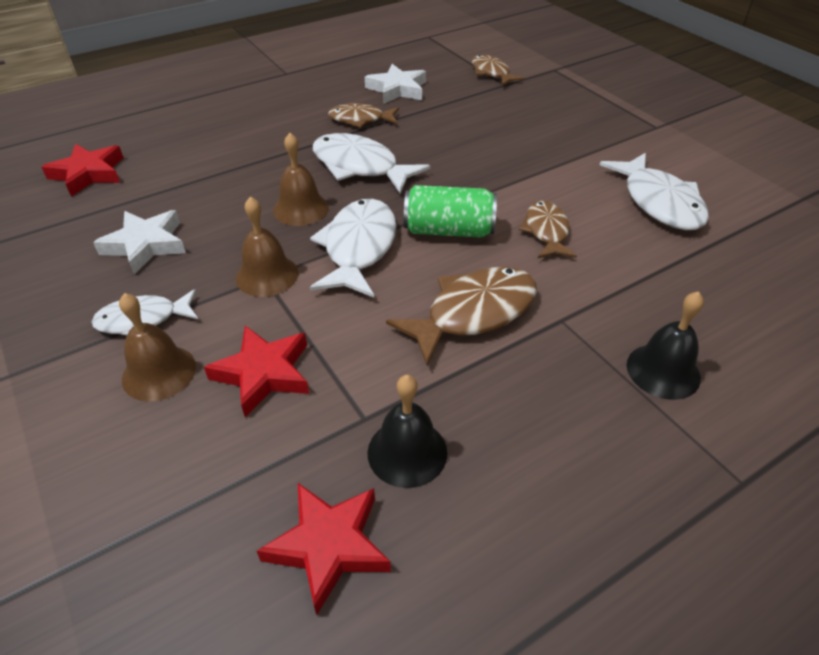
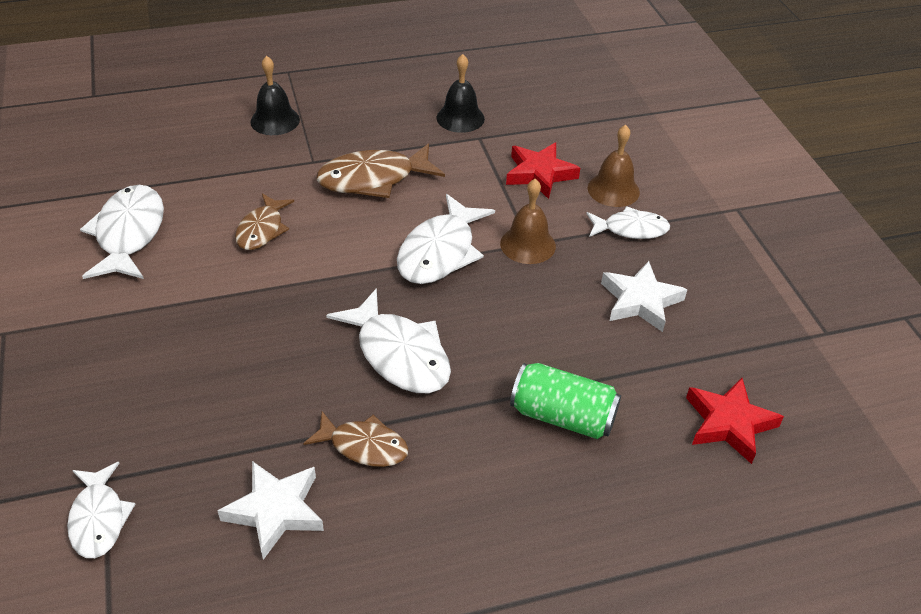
camera: 165 degrees left, 0 degrees up
(301, 209) = (482, 309): brown bell -> none
(328, 546) = (516, 94): red star -> none
(448, 230) = (349, 251): green can -> green can (562, 416)
(491, 73) = (98, 518): brown fish -> white fish

